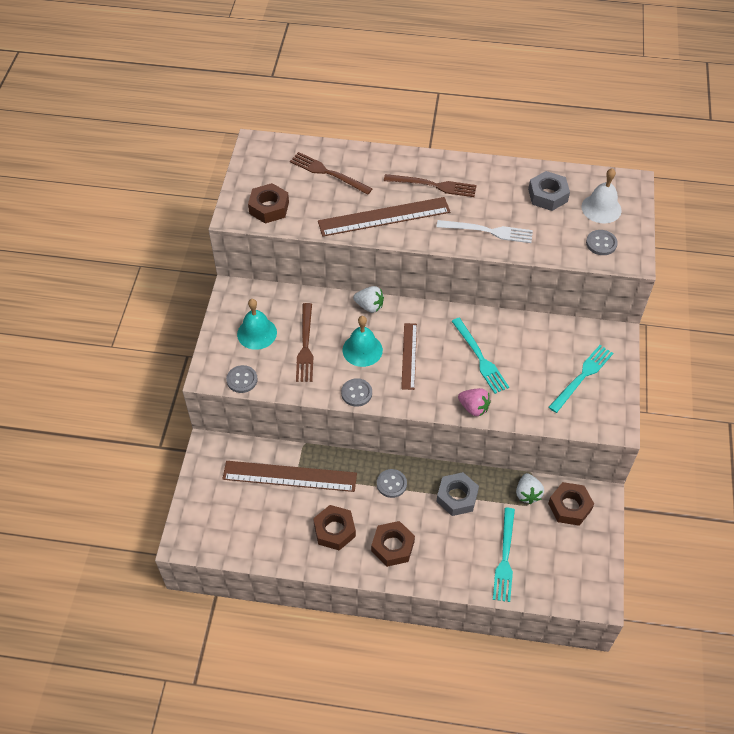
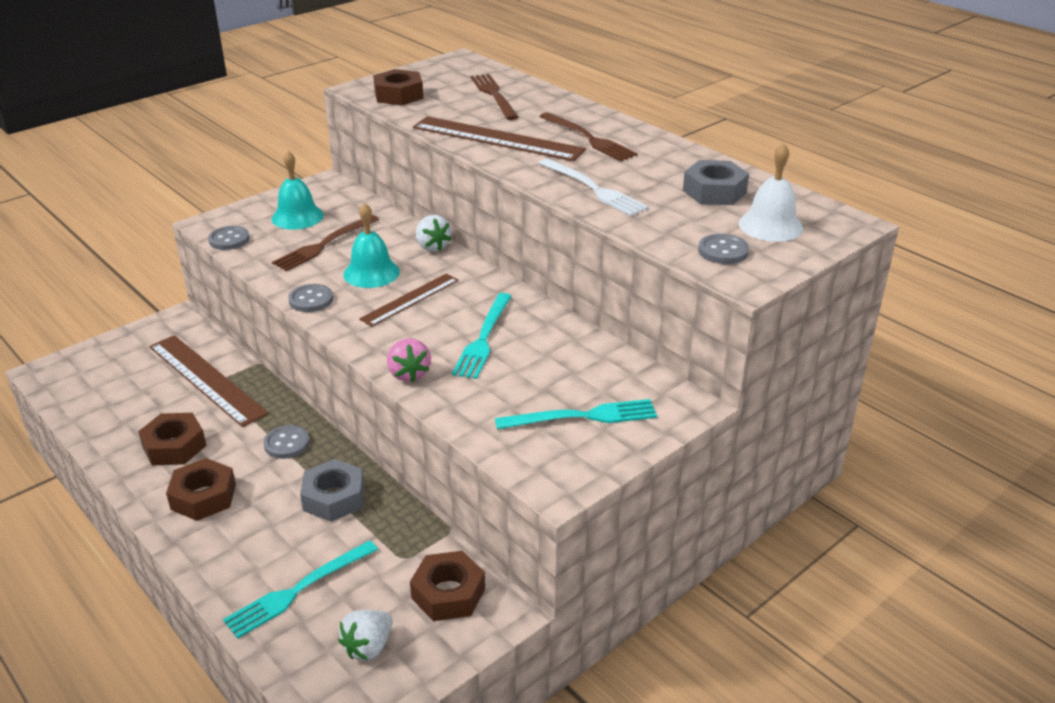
camera: 40 degrees right, 20 degrees down
(527, 494) = (416, 546): white strawberry -> white strawberry (368, 647)

